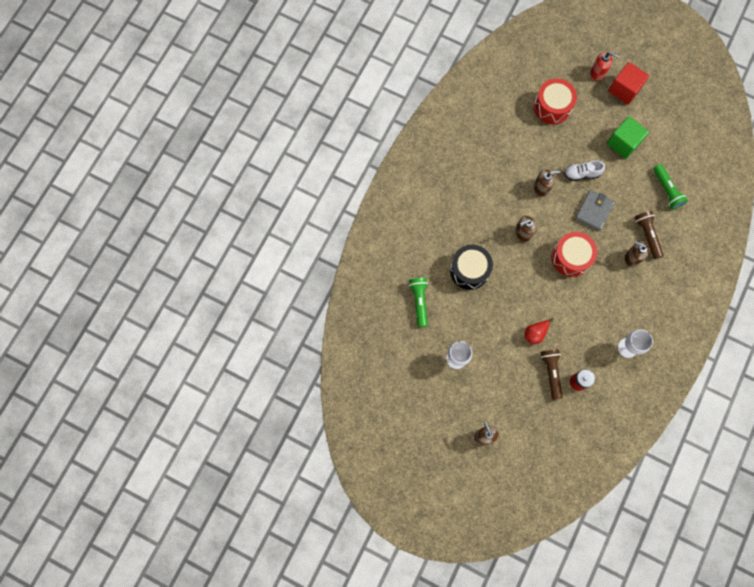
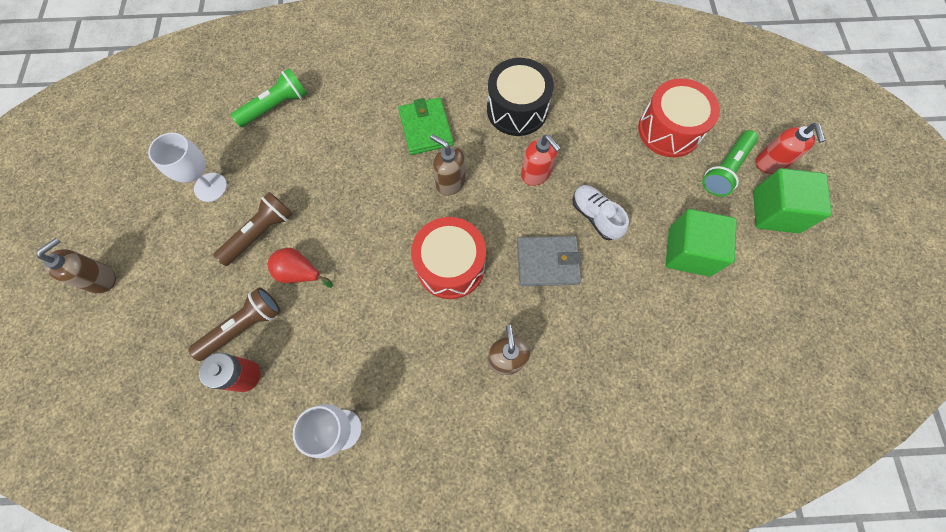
camera: 60 degrees right, 5 degrees down
(469, 270) = (354, 143): black drum -> black drum (517, 110)
(481, 228) = (426, 128): none -> green wallet
(541, 188) = (536, 174): brown soap dispenser -> red soap dispenser
(624, 89) = (775, 211): red cube -> green cube
(647, 235) = (560, 365): brown flashlight -> brown flashlight (260, 233)
(666, 190) = (659, 358): green flashlight -> green flashlight (725, 169)

